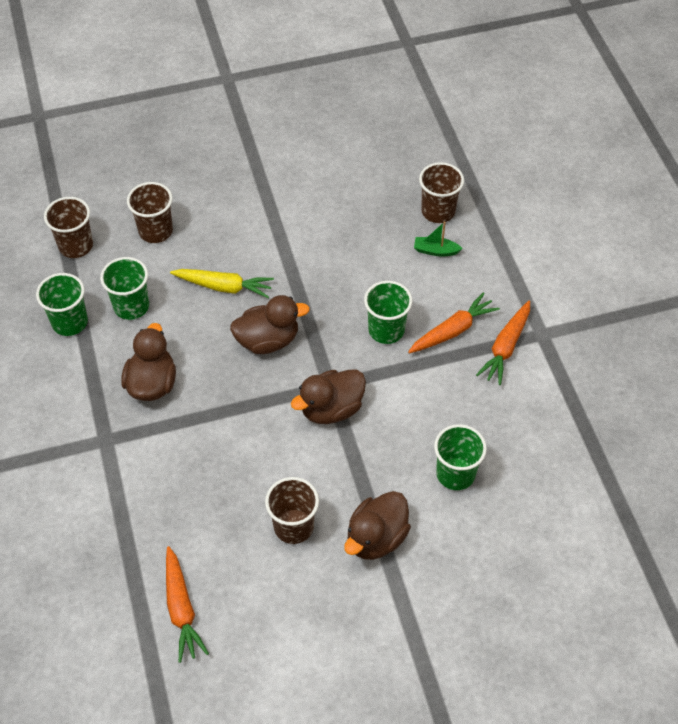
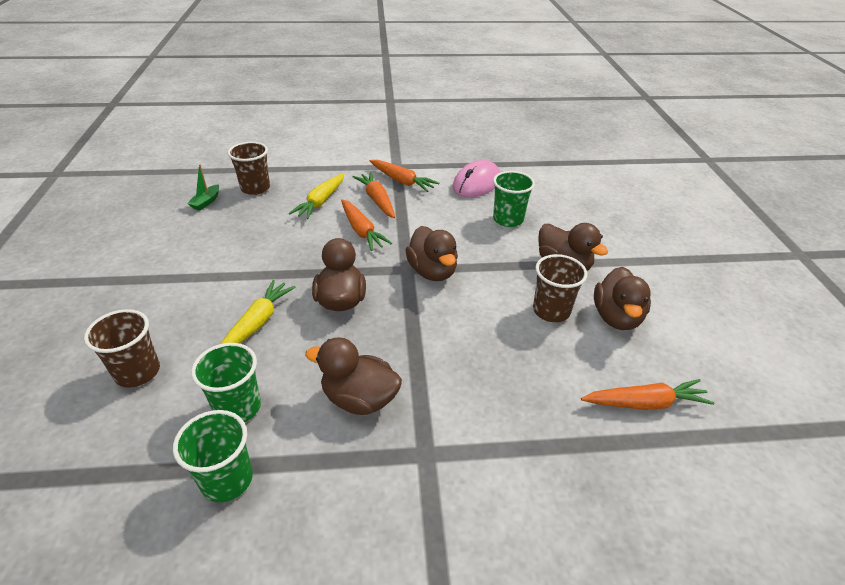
camera: 80 degrees left, 15 degrees down
(76, 246) = (98, 461): brown cup -> none
(297, 591) = (616, 317): none -> brown duck
(386, 330) = (361, 230): green cup -> orange carrot
(431, 278) = (321, 201): none -> yellow carrot
(435, 251) = (294, 195): green boat -> green boat (206, 202)
(531, 430) = (476, 183): none -> pink mouse

